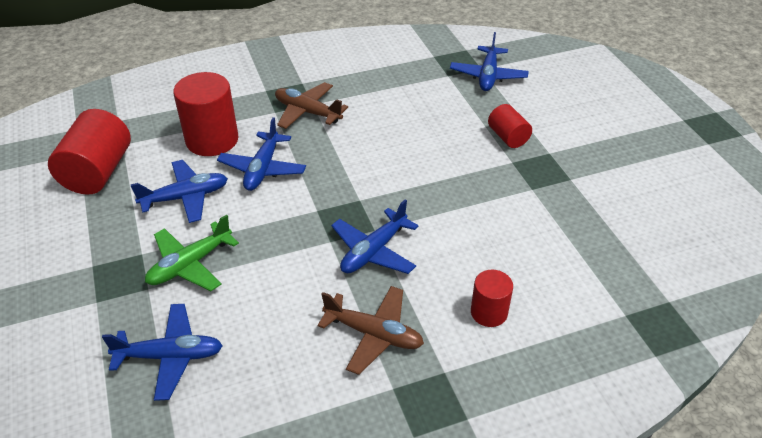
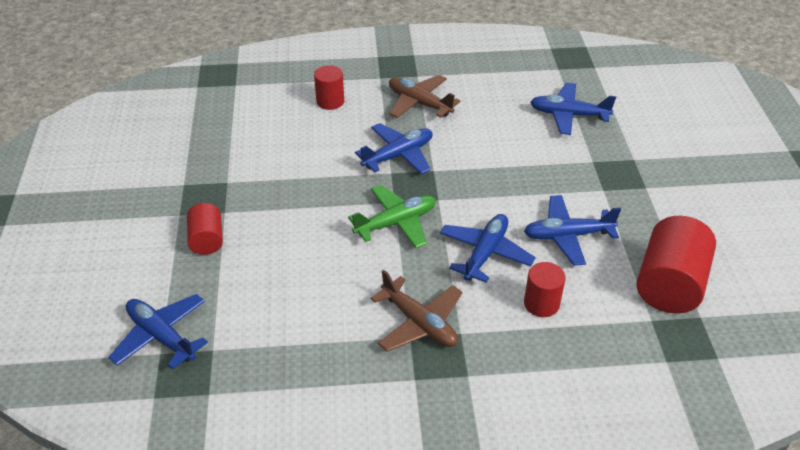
camera: 165 degrees left, 0 degrees up
(190, 264) = (558, 173): green plane -> green plane (396, 223)
(212, 140) = (541, 303): red cylinder -> red cylinder, size x0.56
(488, 76) = (161, 336): blue plane -> blue plane turned 75 degrees counterclockwise

